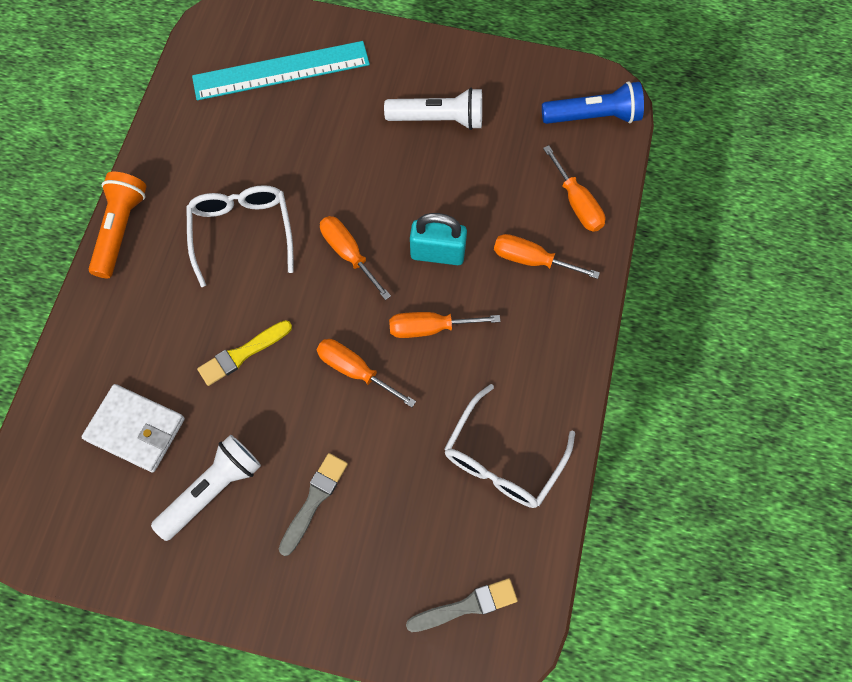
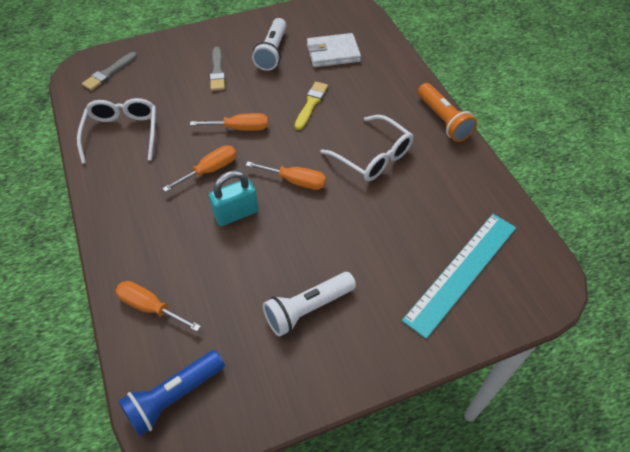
camera: 145 degrees right, 15 degrees down
(531, 260) = (165, 246): orange screwdriver -> none

